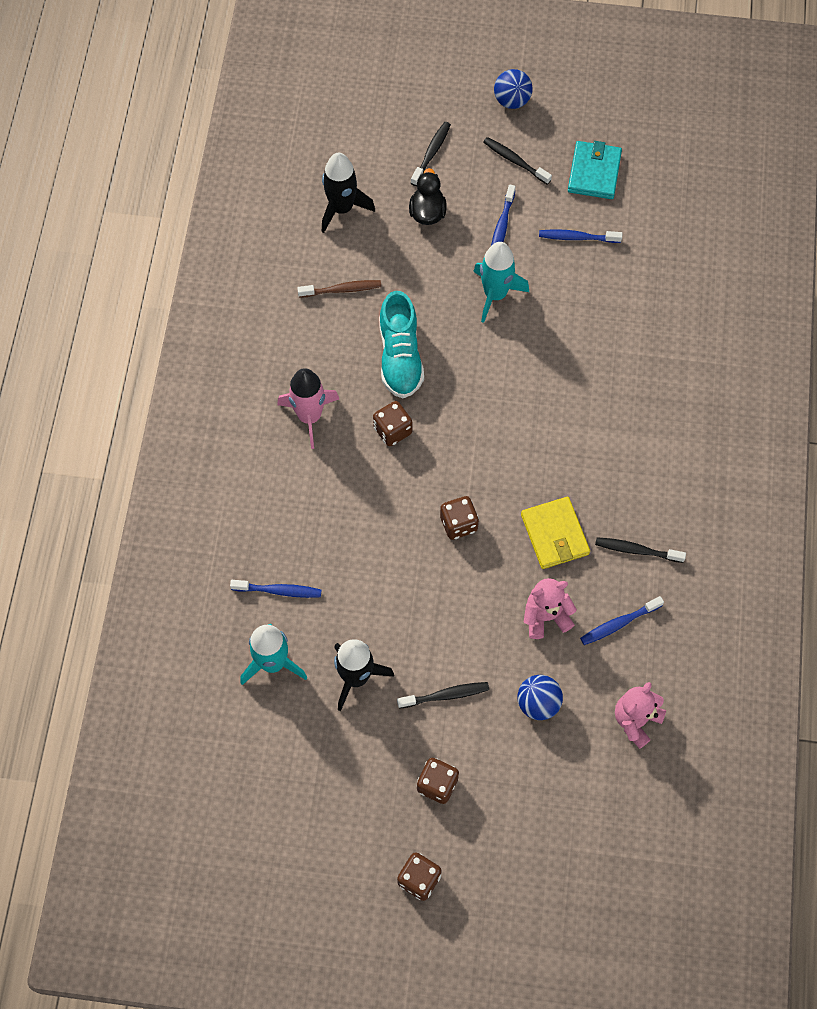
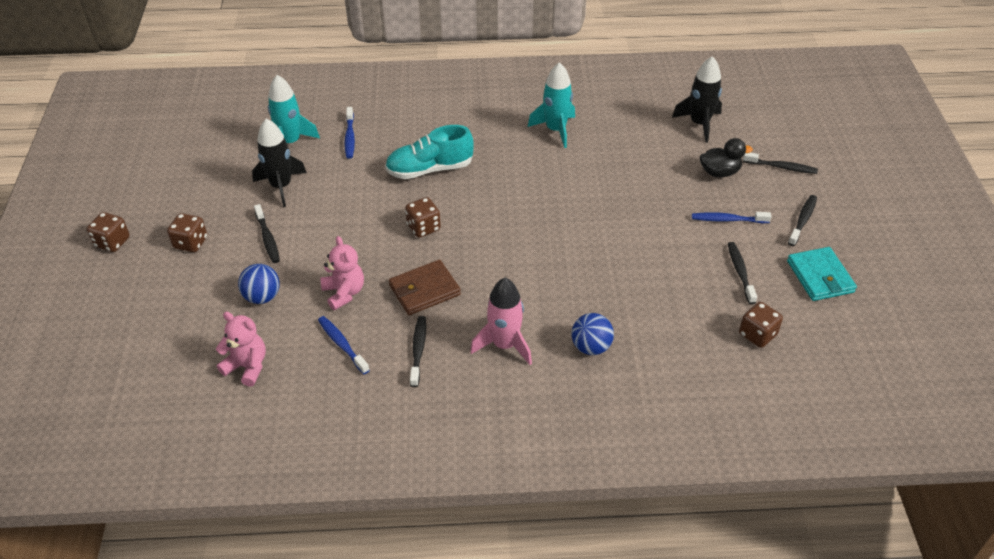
camera: 80 degrees right, 20 degrees down
(309, 416) = (501, 132): pink rocket -> pink rocket (504, 345)
(342, 290) = (622, 134): brown toothbrush -> none
(392, 430) = (501, 178): brown dice -> brown dice (757, 334)
(400, 357) = (571, 174): turquoise shoe -> turquoise shoe (429, 169)
(495, 294) = (655, 224): turquoise rocket -> turquoise rocket (555, 130)
(512, 100) = (868, 211): blue ball -> blue ball (591, 347)
(554, 534) = (424, 290): yellow wallet -> brown wallet
(577, 237) = (740, 272): blue toothbrush -> black toothbrush
(594, 172) = (820, 276): turquoise wallet -> turquoise wallet turned 75 degrees clockwise

